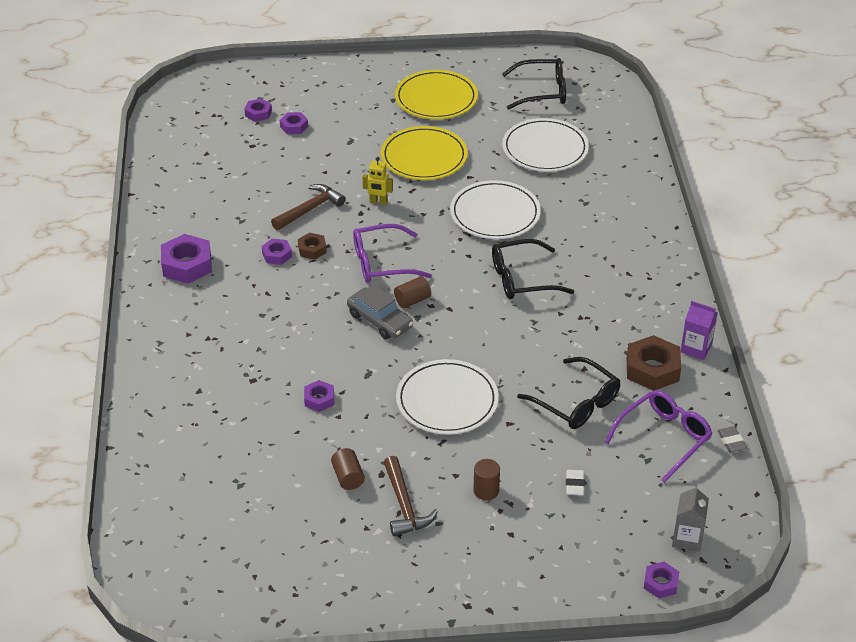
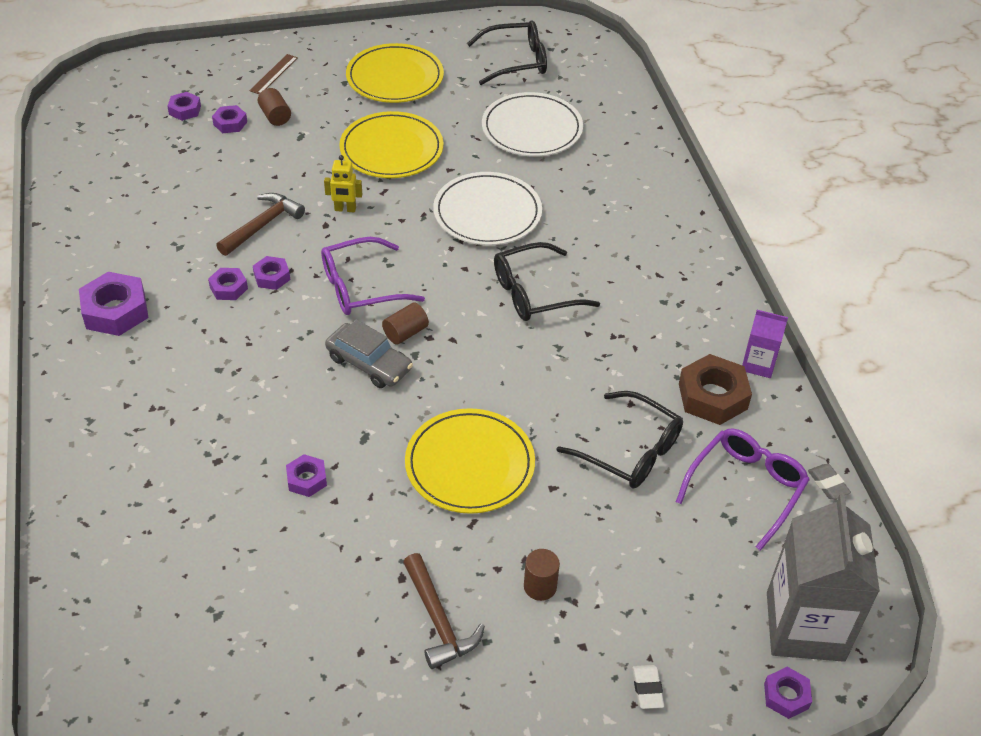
camera: 10 degrees left, 5 degrees up
(312, 249) = (272, 277): brown nut -> purple nut
(335, 89) = (274, 74): none -> brown ruler
(348, 477) = (359, 587): brown cylinder -> brown cylinder (275, 116)
(447, 401) = (470, 464): white plate -> yellow plate
(575, 485) = (650, 565): white eraser -> white eraser (647, 689)
(687, 538) = (805, 626): grey carton -> grey carton, size x2.05

